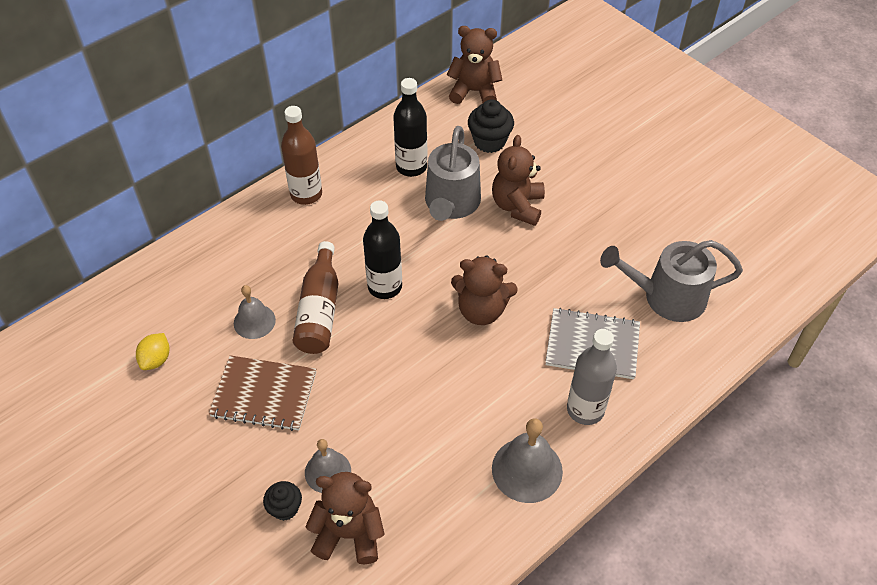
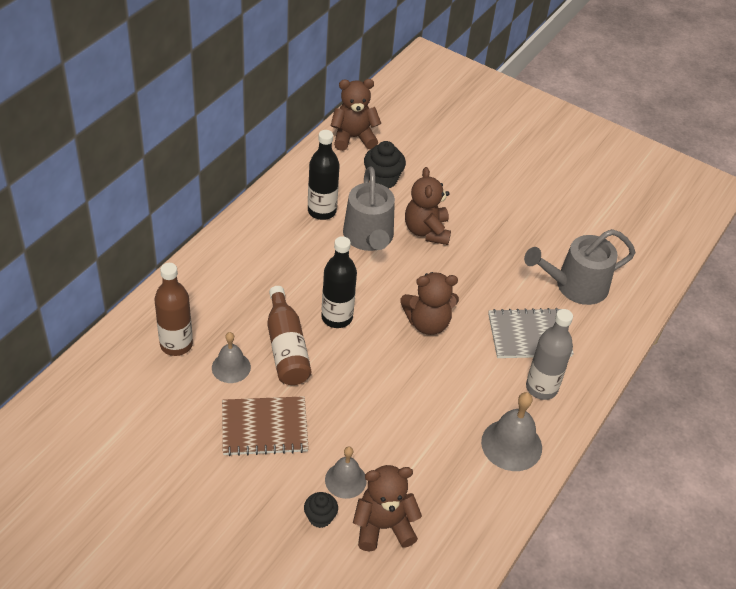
camera: 20 degrees left, 5 degrees down
(156, 359) = (153, 416): yellow lemon -> none
(306, 194) = (235, 249): brown bottle -> brown bottle (176, 344)

